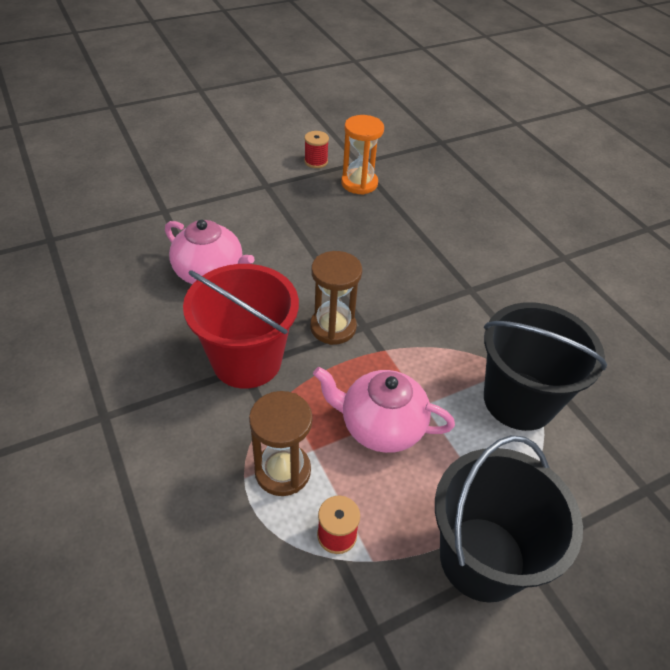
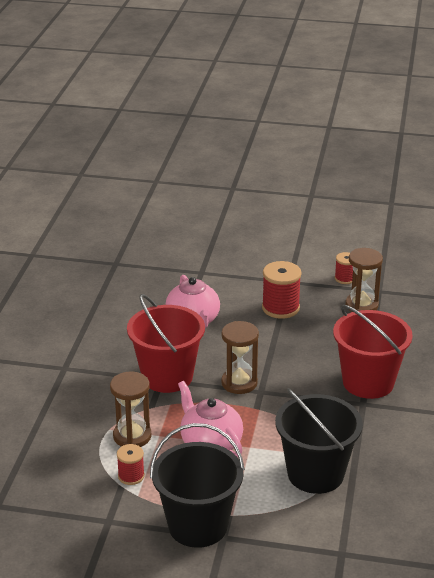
camera: 40 degrees right, 15 degrees down
(287, 218) = (280, 308): none -> red spool
(359, 183) = (361, 305): orange hourglass -> brown hourglass
(450, 263) = (368, 382): none -> red bucket

